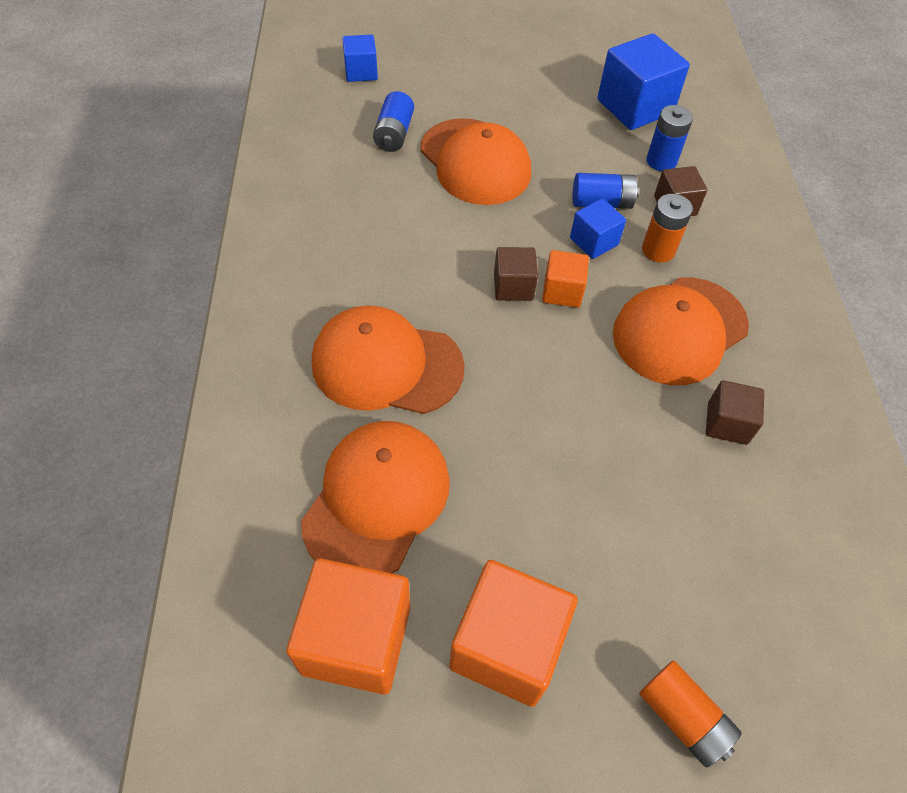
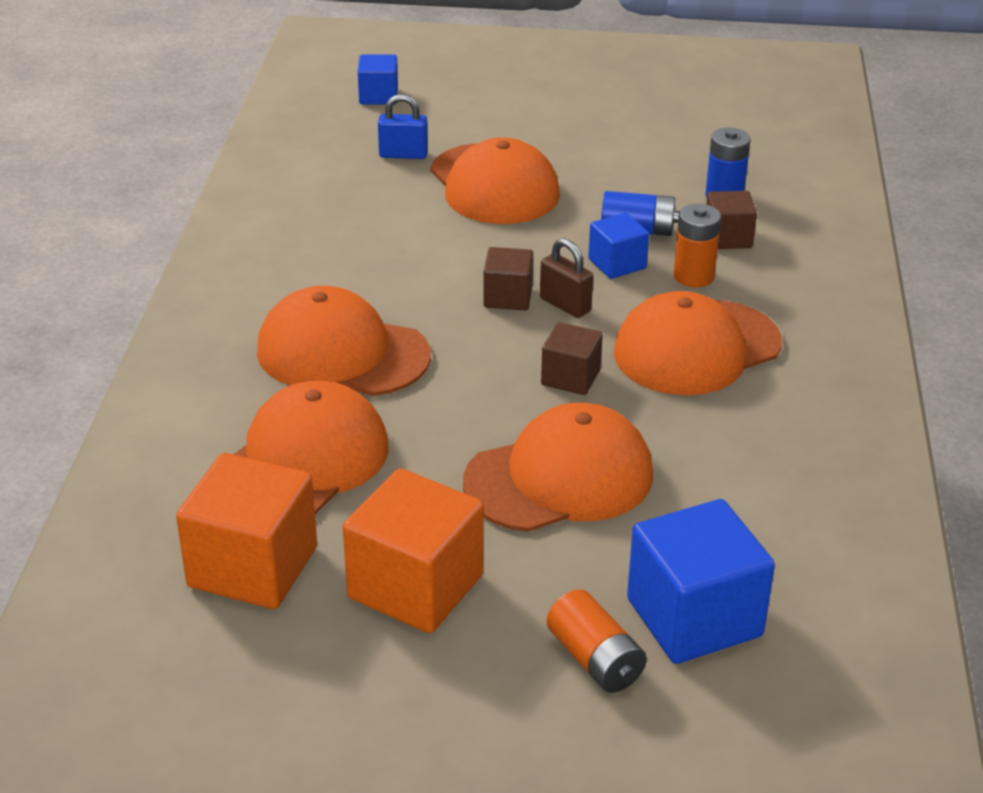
camera: 10 degrees right, 20 degrees down
(394, 134) = (403, 155): blue battery -> blue padlock
(562, 291) = (565, 305): orange cube -> brown padlock
(602, 494) = (559, 478): none -> orange cap
(635, 107) = (707, 144): blue cube -> blue cube (694, 617)
(727, 423) = (727, 431): brown cube -> brown cube (570, 377)

